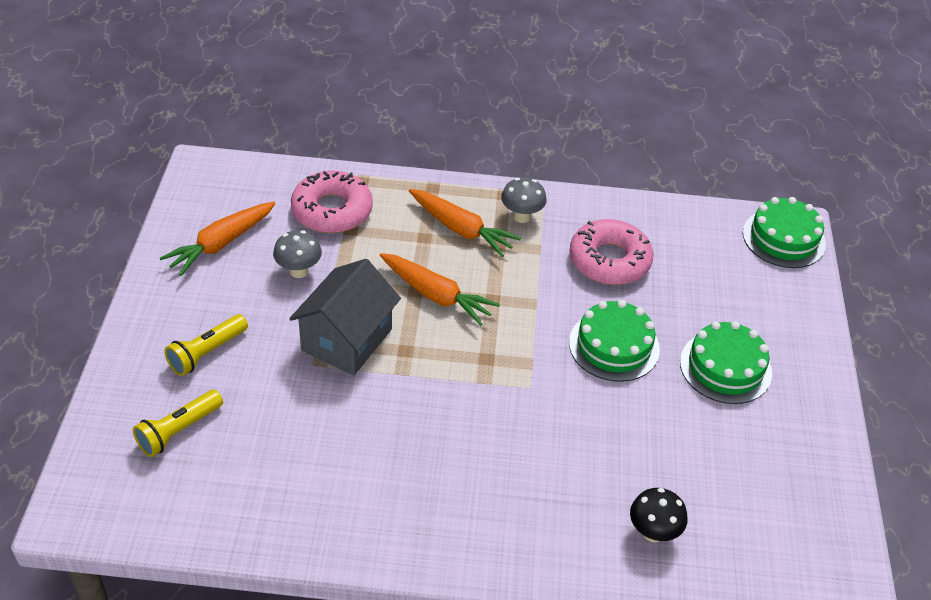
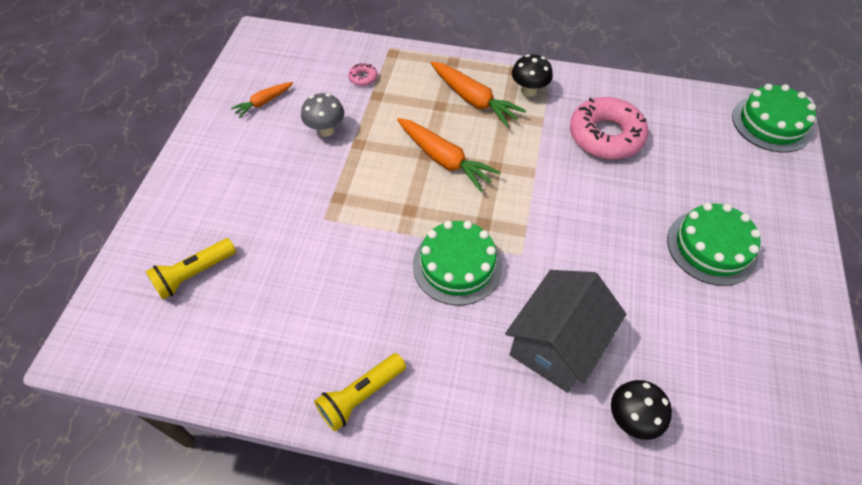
camera: 10 degrees right, 10 degrees up
(207, 352) = (233, 201): yellow flashlight -> yellow flashlight (361, 395)
(221, 244) = (264, 102): orange carrot -> orange carrot, size x0.58
(332, 210) = (363, 78): pink donut -> pink donut, size x0.41
(346, 339) = (358, 196): grey house -> grey house (556, 344)
(521, 216) = (528, 91): grey mushroom -> black mushroom
(614, 346) = (604, 218): green cake -> green cake (457, 265)

